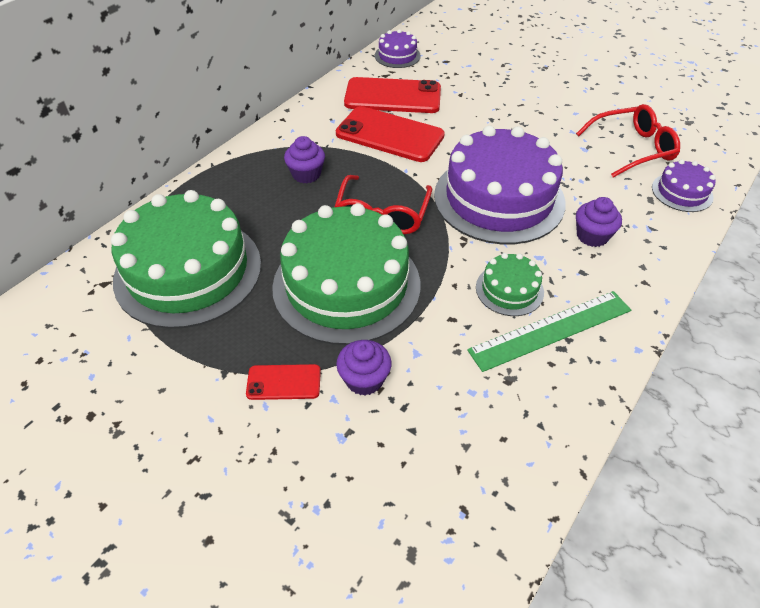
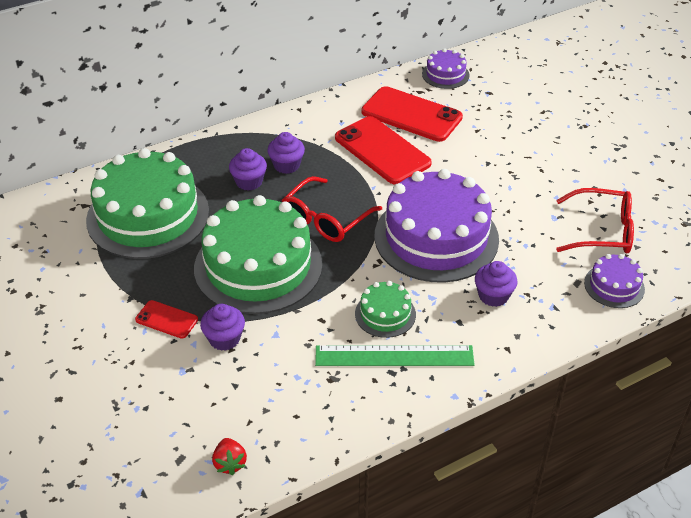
camera: 25 degrees right, 5 degrees down
(278, 202) = (249, 182): none -> purple cupcake
(473, 532) = (230, 463): none -> red strawberry

